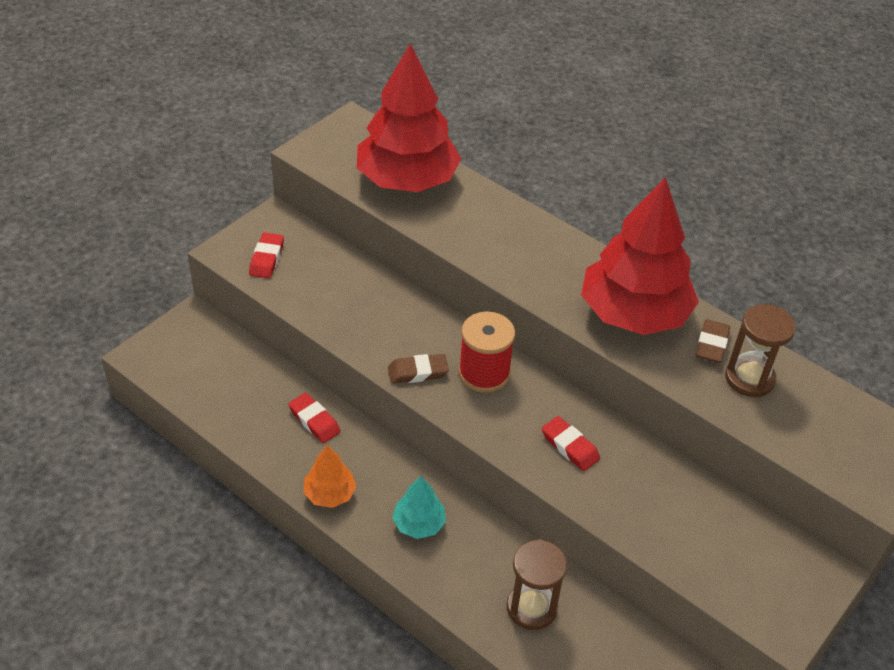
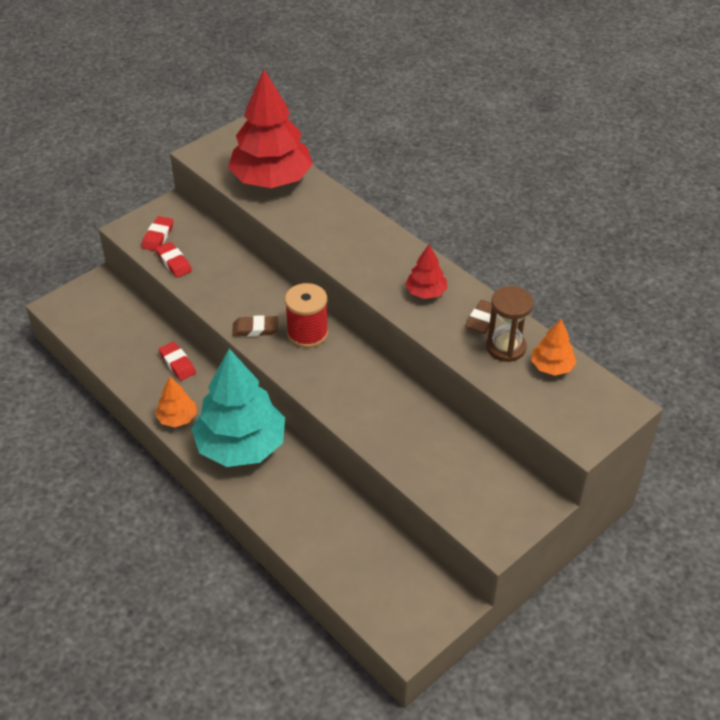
camera: 10 degrees right, 0 degrees up
(419, 524) = (241, 445): turquoise tree -> turquoise tree, size x2.20
(531, 607) = (314, 513): brown hourglass -> none
(570, 447) = (361, 393): red eraser -> red eraser (174, 262)
(633, 314) = (426, 292): red tree -> red tree, size x0.46
(811, 399) = (551, 367): none -> orange tree

